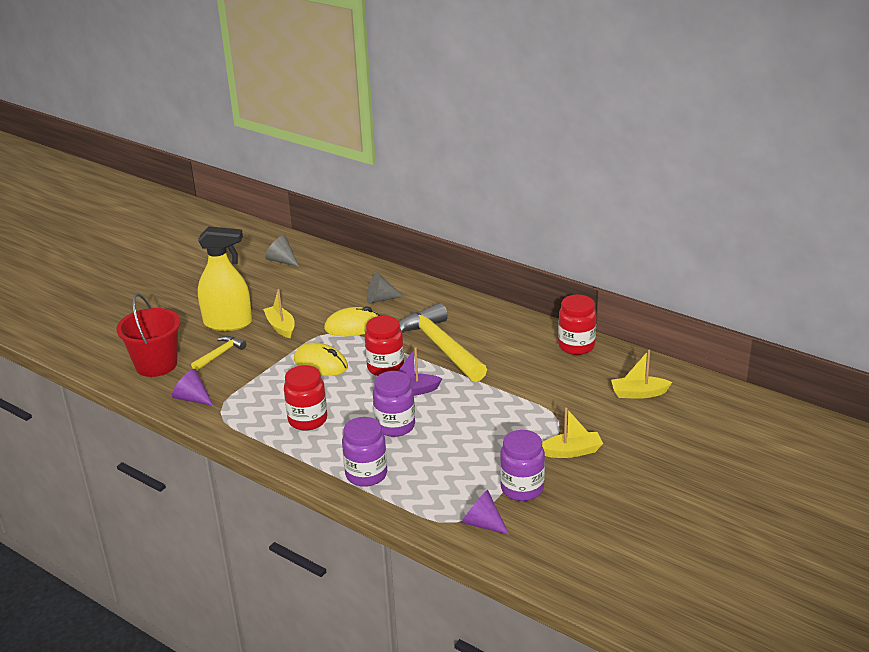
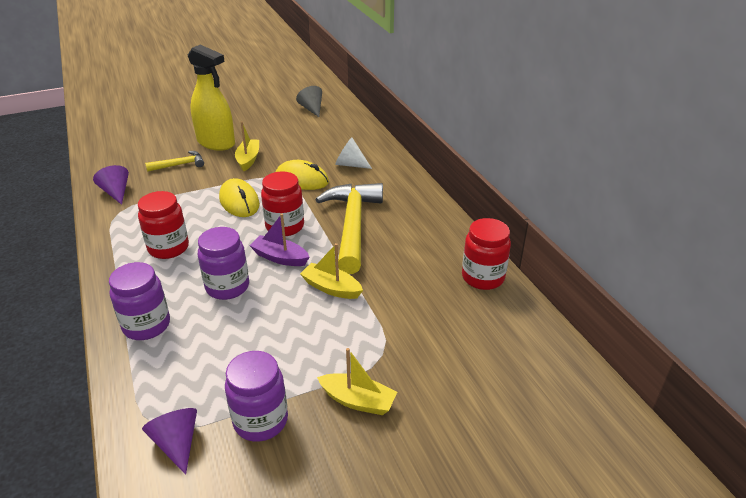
camera: 30 degrees right, 5 degrees up
(156, 365) = (129, 156): red bucket -> none
(380, 299) = (350, 164): grey cone -> white cone
(638, 393) = (501, 363): yellow boat -> yellow boat (331, 288)

